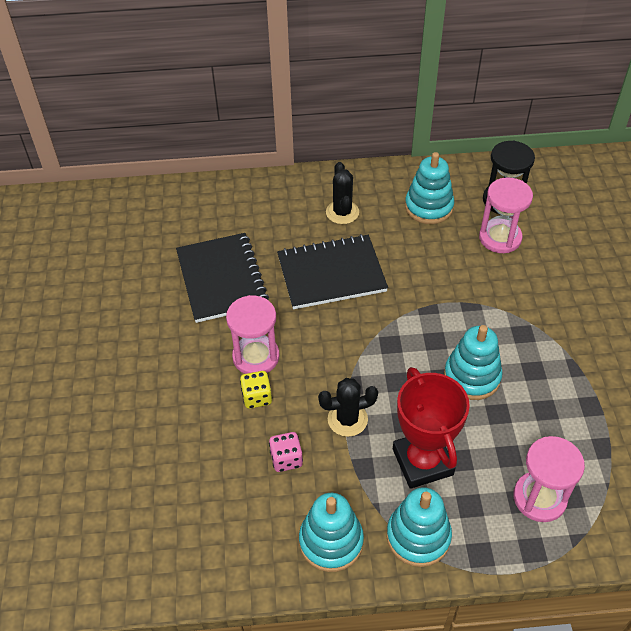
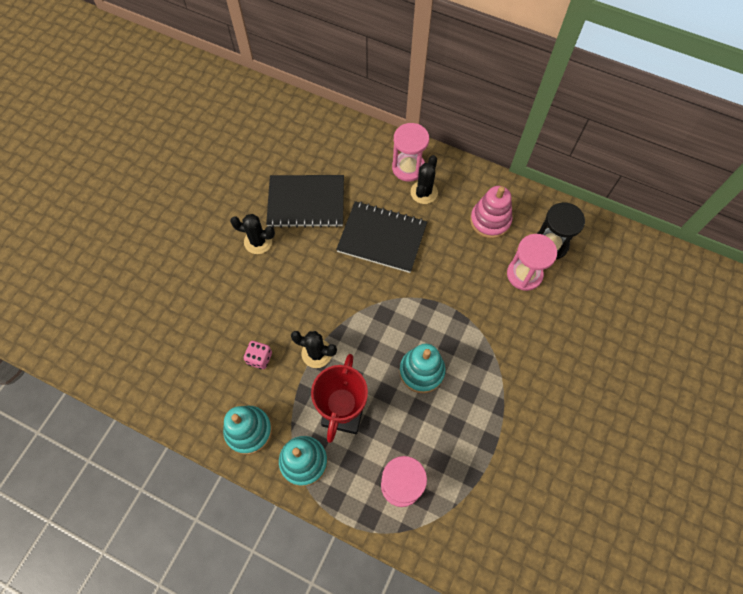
camera: 30 degrees right, 15 degrees up
(195, 343) = (258, 241): none -> black cactus
(221, 279) = (306, 202): black notebook -> black notebook turned 75 degrees clockwise
(256, 357) = (289, 273): pink hourglass -> pink hourglass (408, 168)
(257, 397) = (271, 303): yellow dice -> none
(428, 207) = (490, 221): turquoise stacking toy -> pink stacking toy

